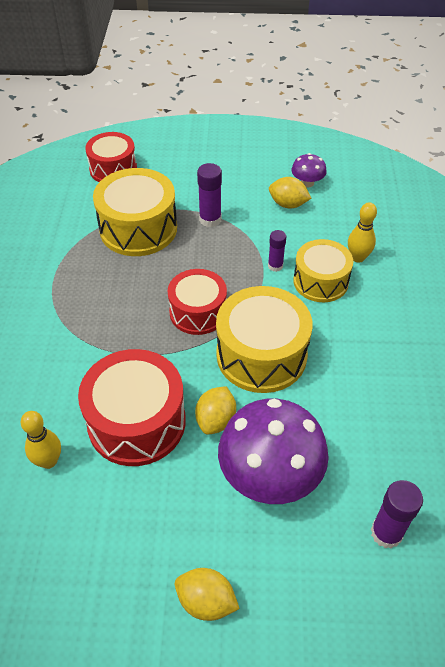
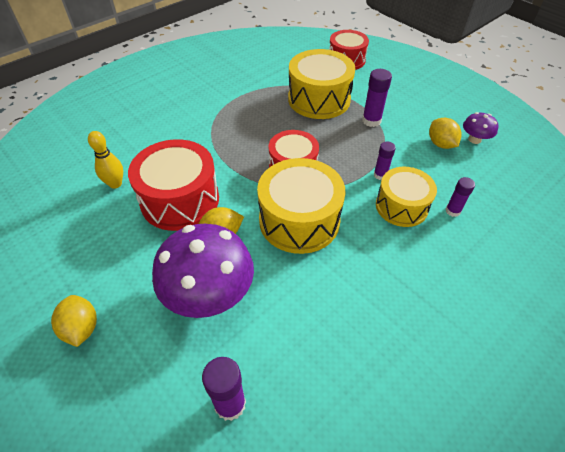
camera: 45 degrees right, 0 degrees up
(358, 257) = (452, 211): yellow bowling pin -> purple glue stick

